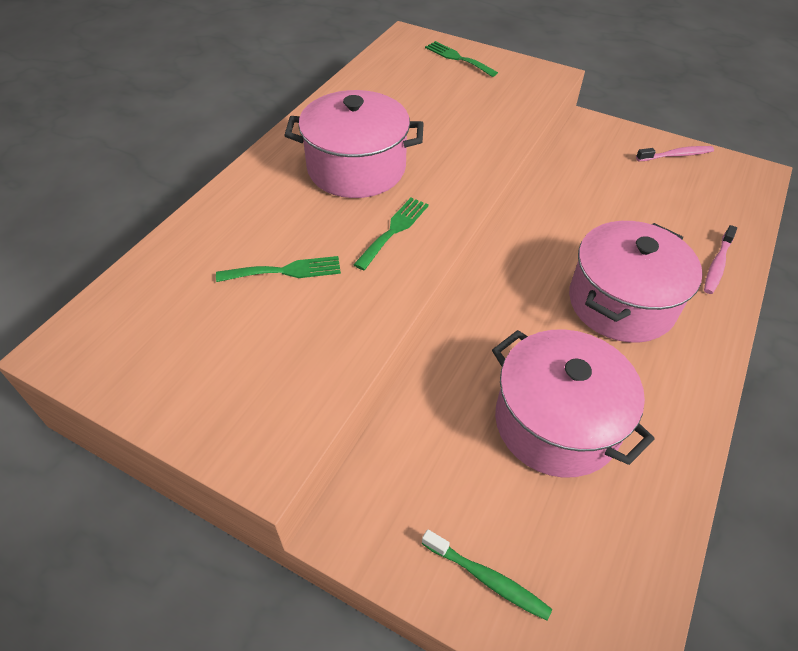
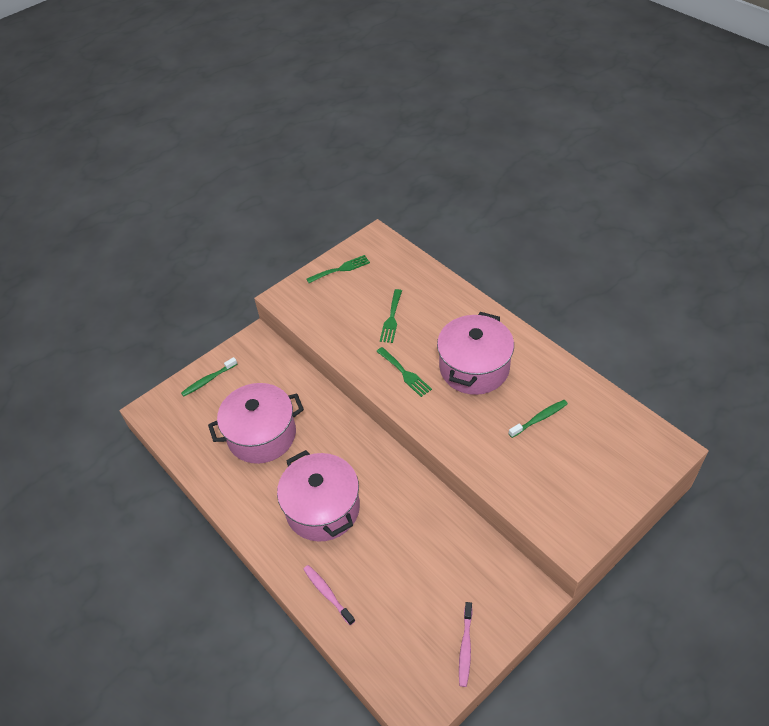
camera: 115 degrees right, 0 degrees up
(412, 110) = (539, 418): none -> green toothbrush
(457, 58) = (619, 476): green fork -> green fork (341, 269)

